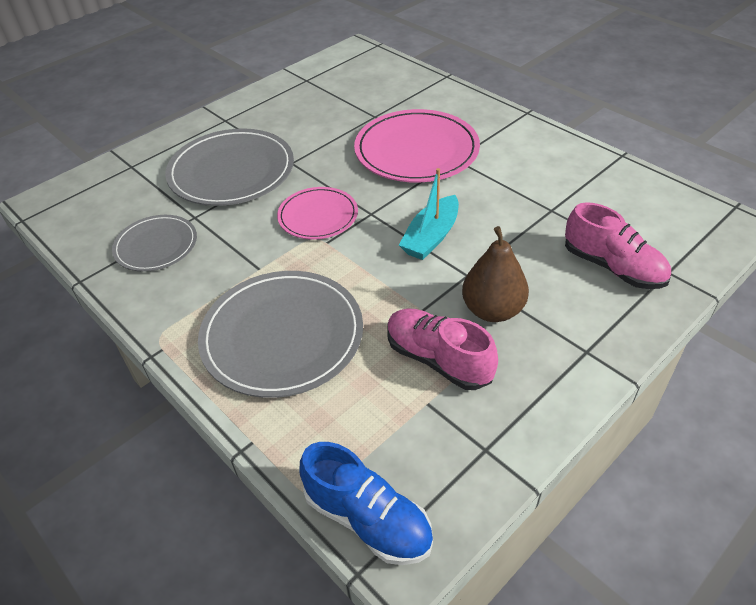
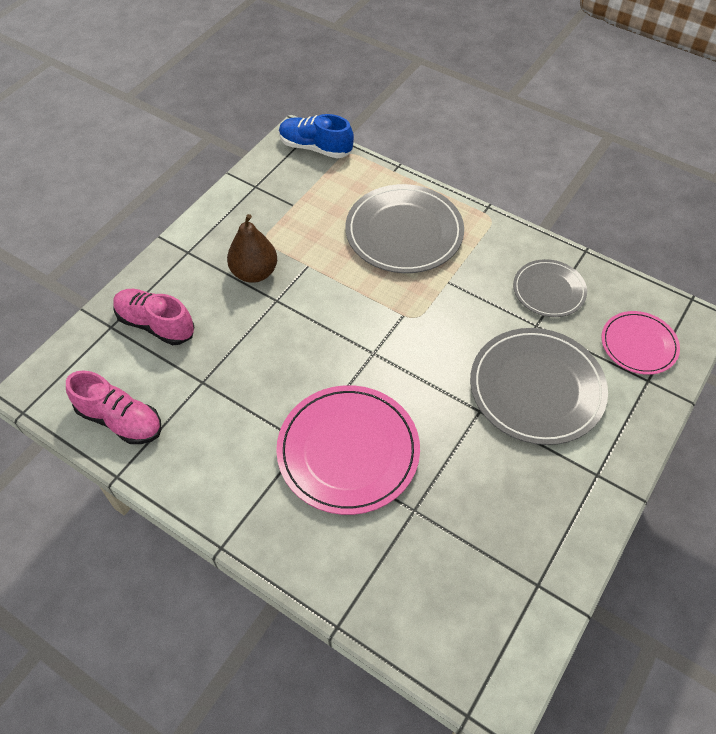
camera: 165 degrees right, 10 degrees up
(318, 216) = (422, 342): pink plate -> pink plate (638, 344)
(431, 237) = (312, 333): turquoise boat -> none
(438, 359) = (290, 232): pink shoe -> pink shoe (120, 420)

